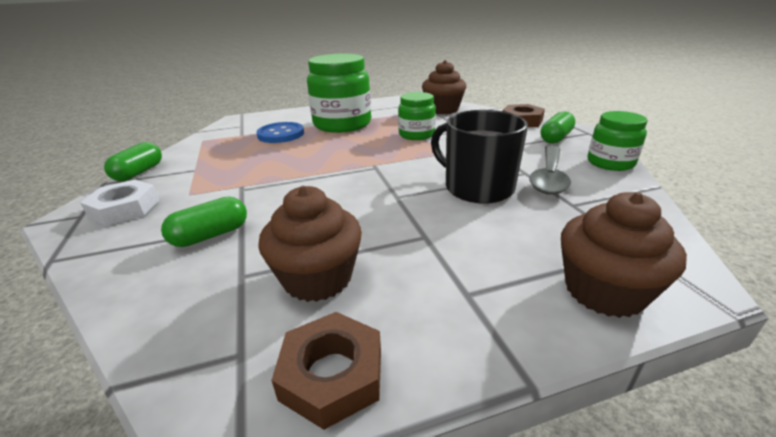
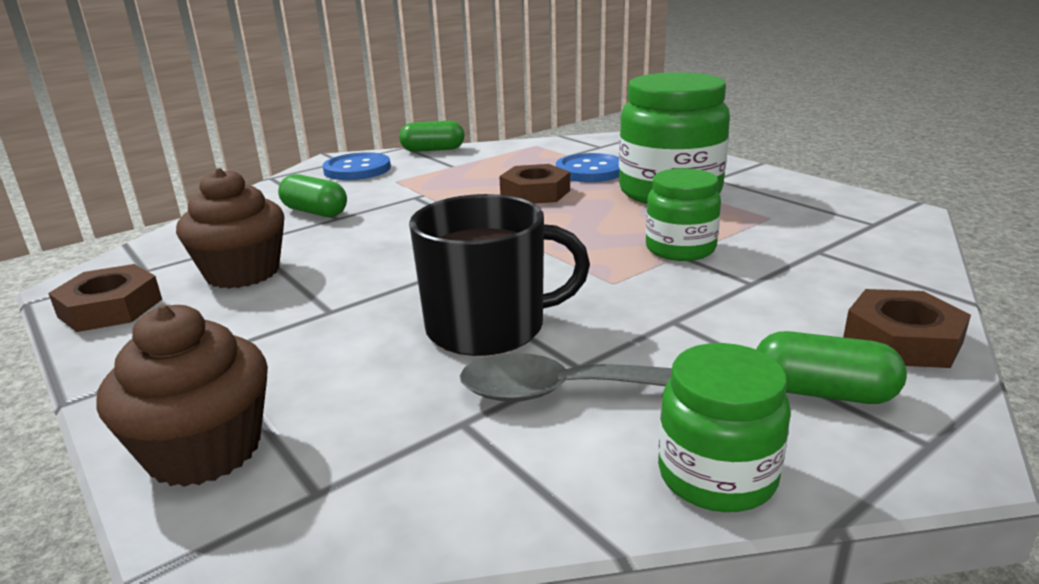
camera: 70 degrees right, 5 degrees down
(125, 208) = (357, 169): white nut -> blue button
(295, 152) = (535, 192): none -> brown nut
(442, 109) = (859, 247): brown cupcake -> none
(477, 187) = (488, 327): black mug -> black mug turned 60 degrees clockwise

